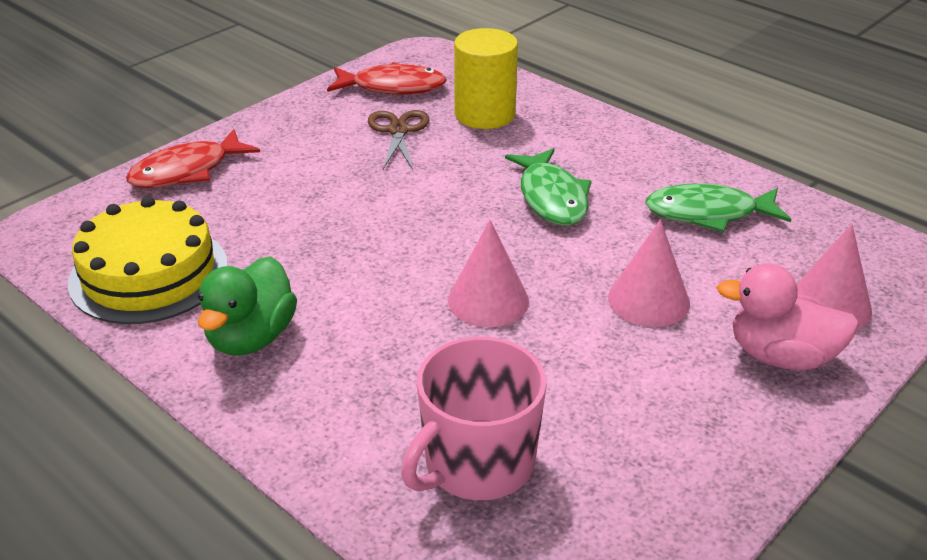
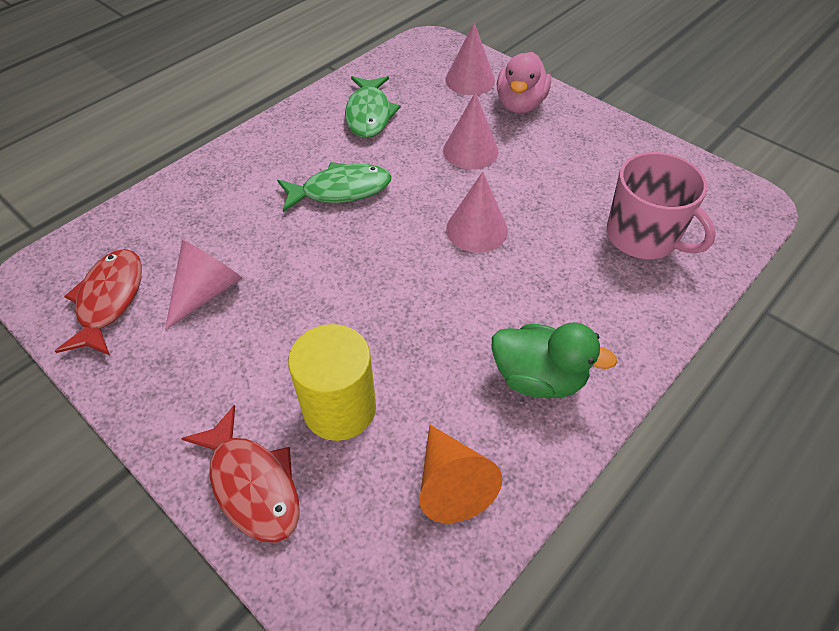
camera: 90 degrees left, 15 degrees up
(149, 273) = (451, 483): yellow cake -> orange cone
(398, 131) = (206, 292): brown scissors -> pink cone
(485, 114) = (191, 228): yellow cylinder -> yellow cylinder (339, 408)

